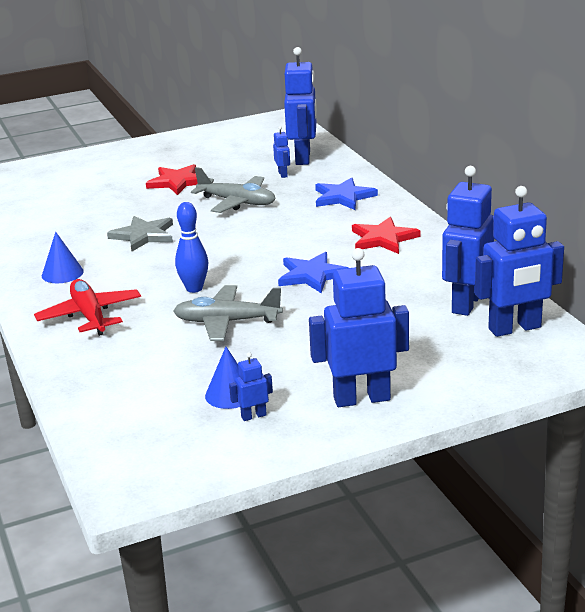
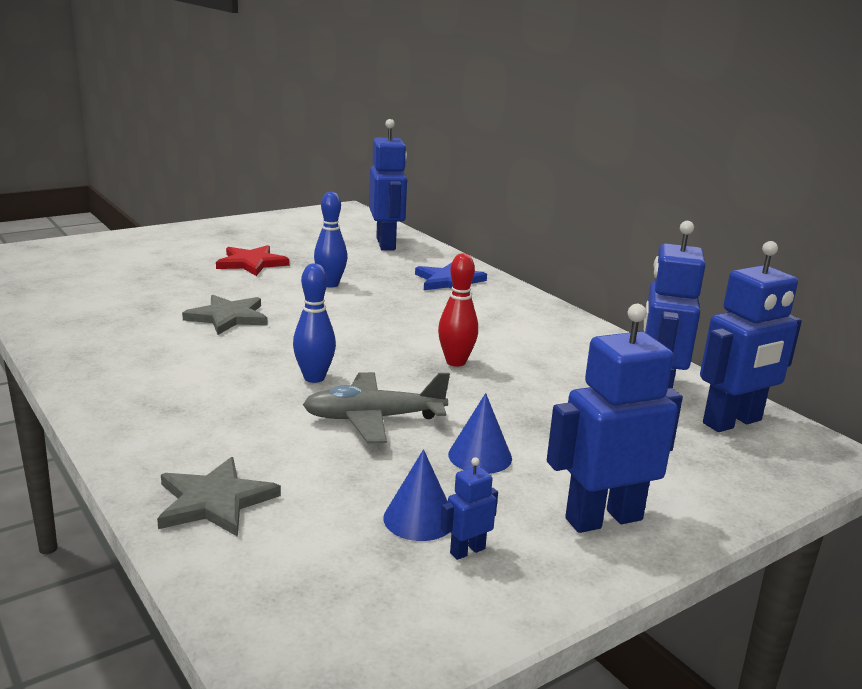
camera: 15 degrees left, 5 degrees down
(62, 273) = (131, 360): blue cone -> blue cone (480, 456)
(90, 316) = (182, 413): red plane -> none
(97, 378) = (214, 501): none -> grey star
(237, 202) = (330, 284): grey plane -> blue bowling pin
(283, 174) = (371, 258): blue robot -> none
(312, 275) = (456, 362): blue star -> red bowling pin
(383, 239) = (517, 323): red star -> none

